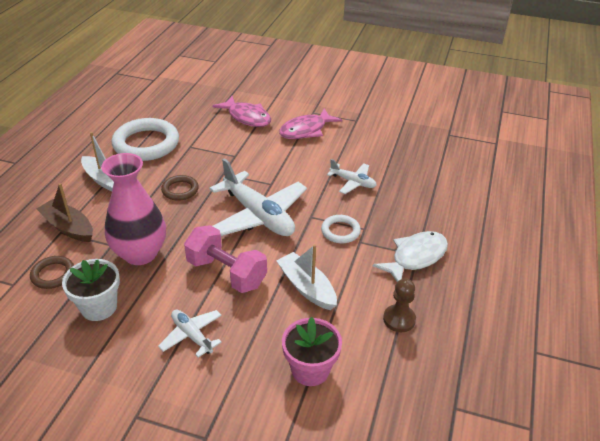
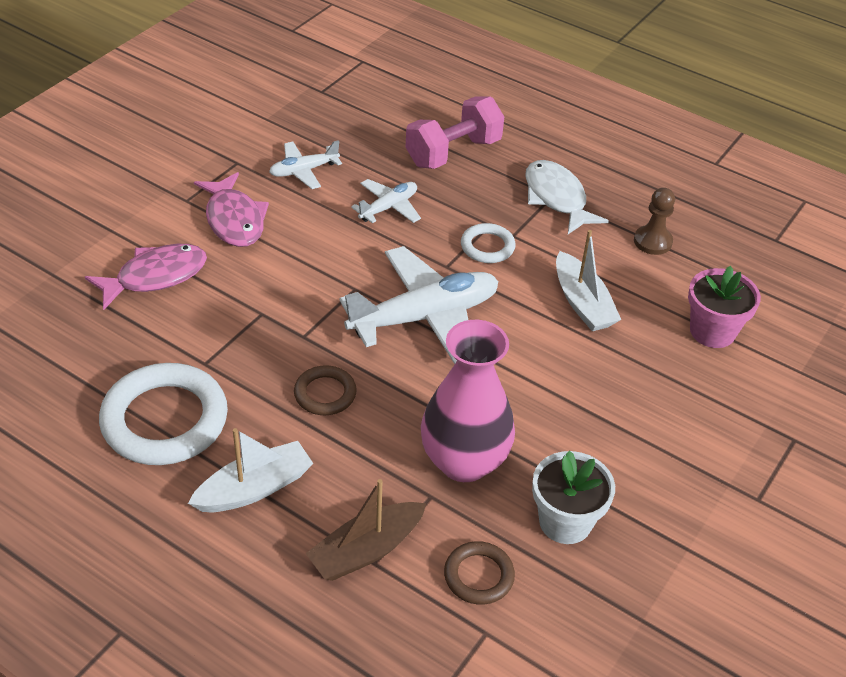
camera: 75 degrees left, 5 degrees up
(192, 335) = (640, 427): white plane -> white plane (303, 171)
(226, 273) = (534, 373): pink dumbbell -> pink dumbbell (453, 152)
(307, 287) = (582, 303): white boat -> white boat turned 90 degrees counterclockwise

